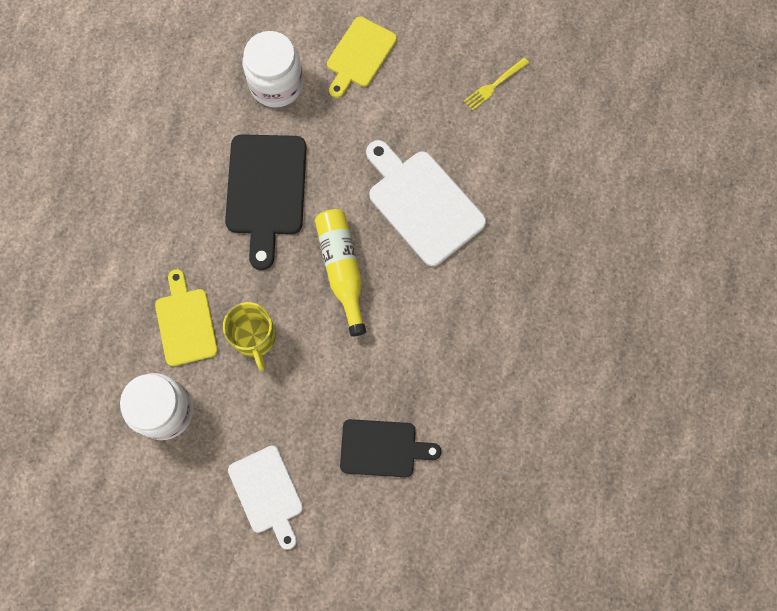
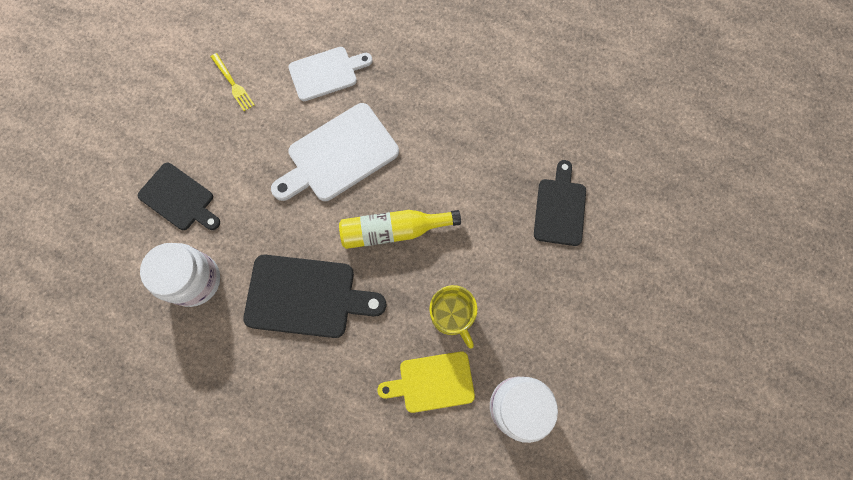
camera: 85 degrees left, 0 degrees up
(254, 337) = (452, 315): yellow mug -> yellow mug turned 75 degrees clockwise
(267, 493) = (597, 311): white cutting board -> white cutting board (326, 73)
(359, 55) = (179, 198): yellow cutting board -> black cutting board

